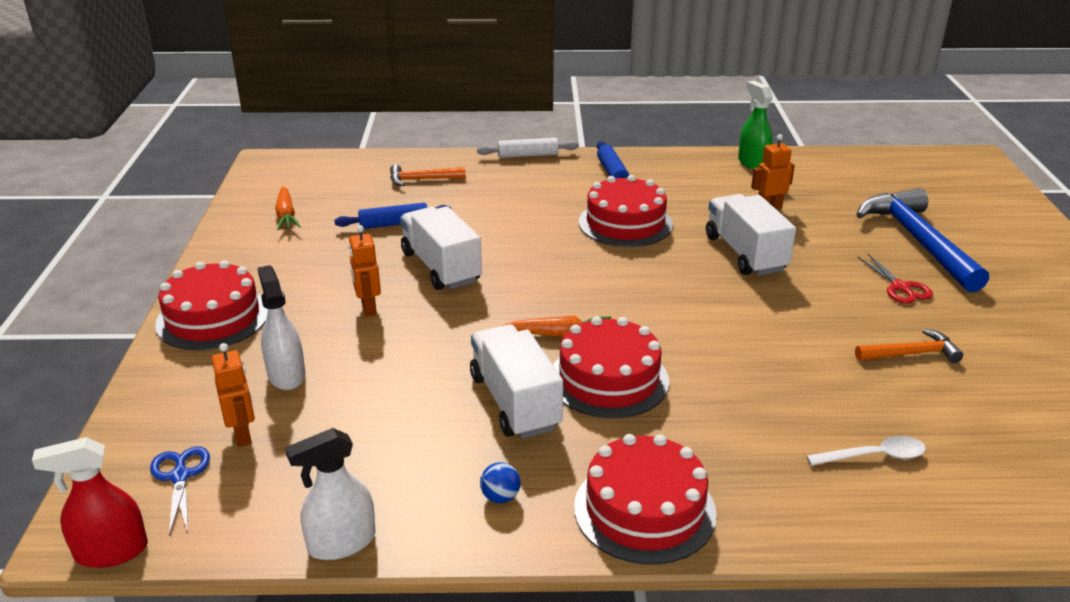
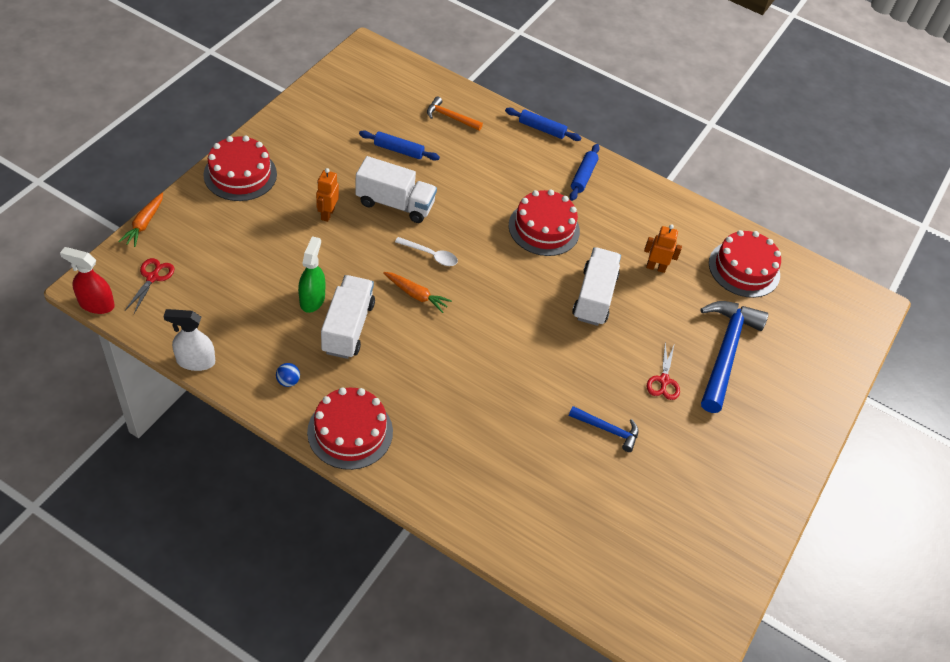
camera: 25 degrees right, 20 degrees up
(180, 476) = (152, 277): blue scissors -> red scissors
(243, 435) = (198, 268): orange robot -> none
(286, 215) = (341, 108): orange carrot -> orange carrot (144, 224)
(286, 375) = (247, 239): white spray bottle -> none
(441, 267) = (395, 203): white truck -> white truck turned 105 degrees clockwise
(528, 155) = (541, 129): white rolling pin -> blue rolling pin
(608, 379) = (412, 342): red cake -> red cake (744, 269)
(752, 163) = (694, 219): green spray bottle -> green spray bottle (312, 299)
(874, 456) = (502, 477): white spoon -> white spoon (430, 255)
(911, 354) = (607, 429): orange hammer -> blue hammer

